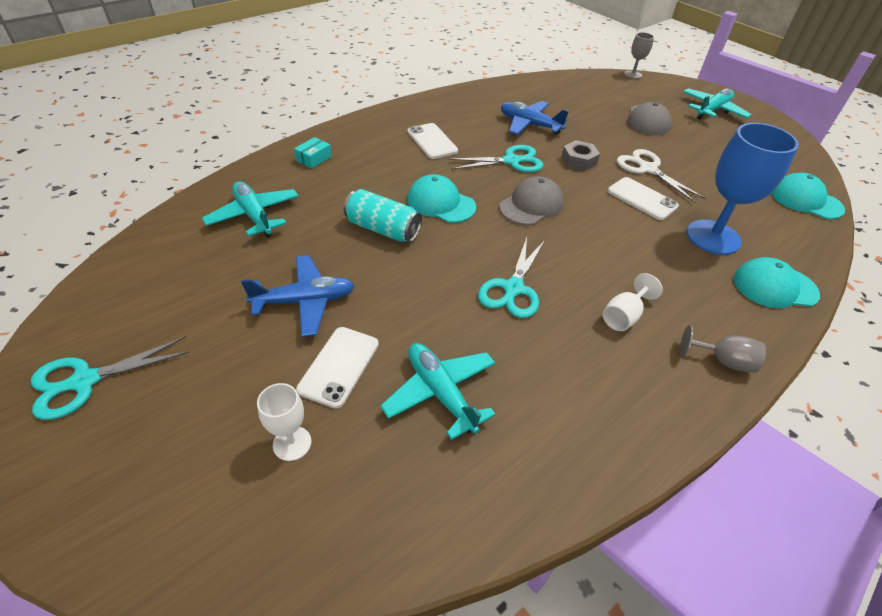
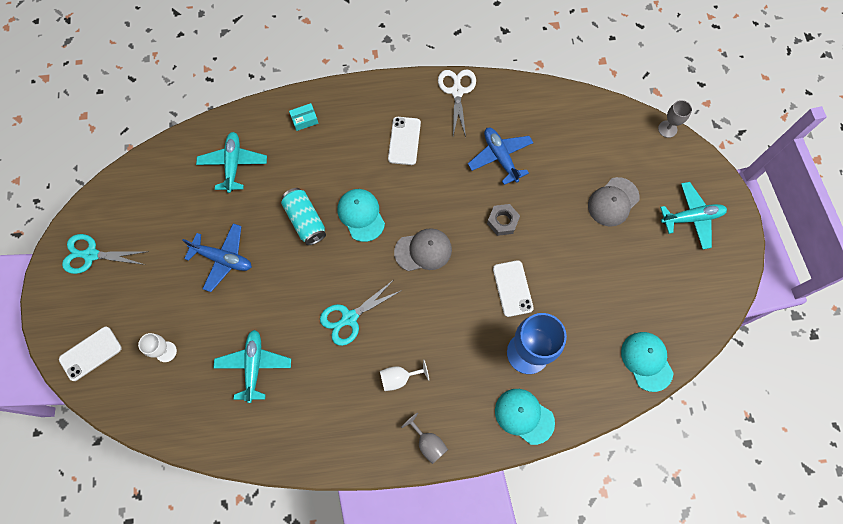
camera: 35 degrees right, 25 degrees up
(339, 366) = (214, 317): white phone -> white phone (90, 353)
(512, 161) = (448, 195): turquoise scissors -> none
(647, 169) = (550, 259): white scissors -> white scissors (457, 91)

